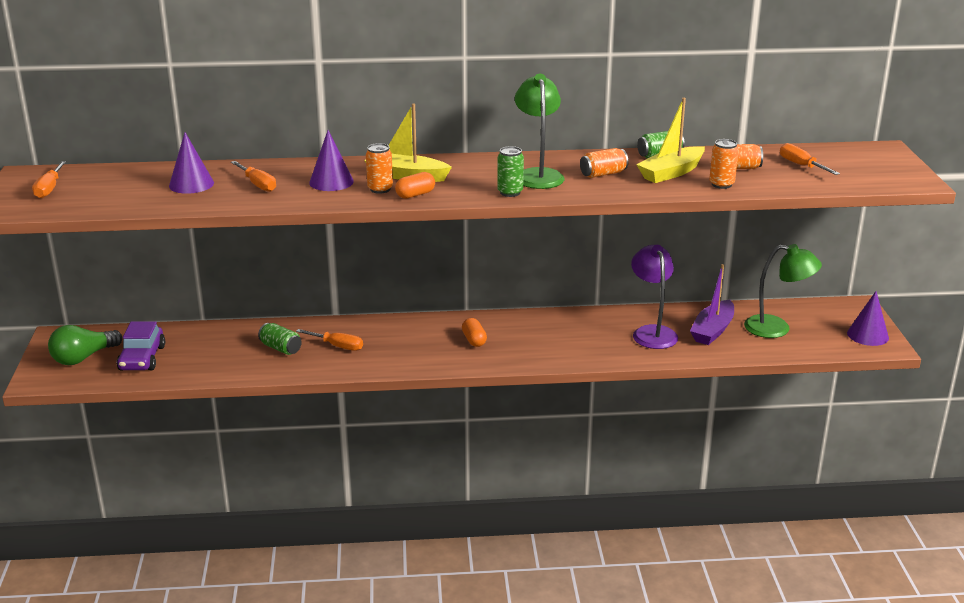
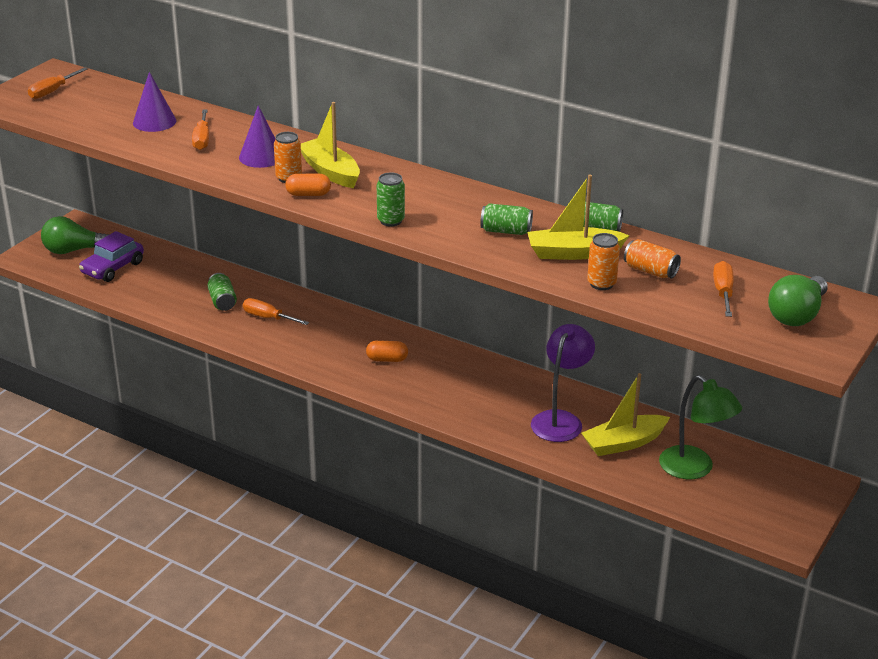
camera: 35 degrees right, 5 degrees up
(337, 346) = (268, 318): orange screwdriver -> orange screwdriver turned 150 degrees clockwise
(474, 340) = (387, 359): orange capsule -> orange capsule turned 75 degrees clockwise
(538, 175) = (445, 211): green lamp -> none
(603, 174) = (506, 231): orange can -> green can
(712, 330) = (624, 443): purple boat -> yellow boat
(864, 164) = (797, 315): none -> green light bulb
(867, 335) = (784, 518): purple cone -> none

